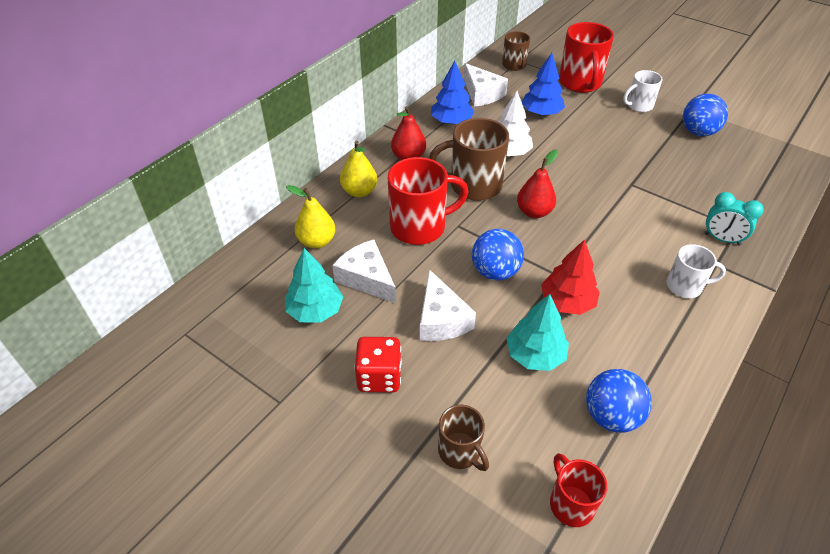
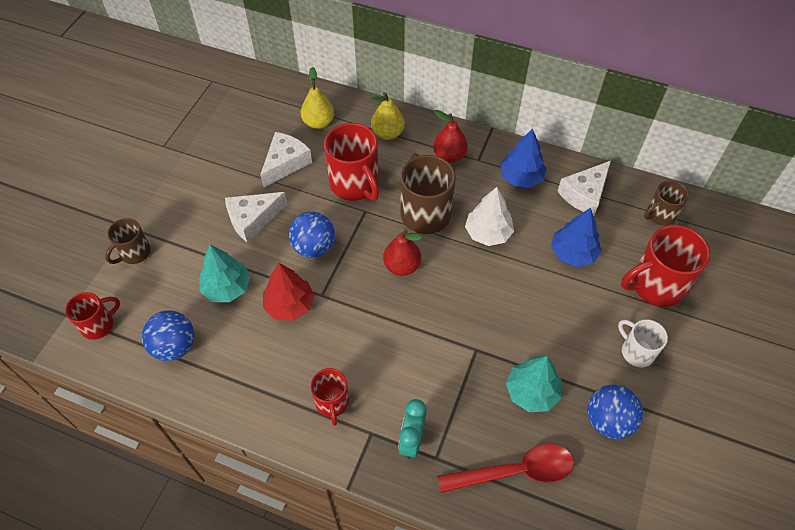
camera: 75 degrees right, 10 degrees up
(315, 310) = (246, 142): turquoise tree -> turquoise tree (531, 392)
(379, 377) = (191, 193): red dice -> none
(685, 286) = (332, 403): white mug -> red mug
(745, 186) = (515, 471): none -> red spoon

